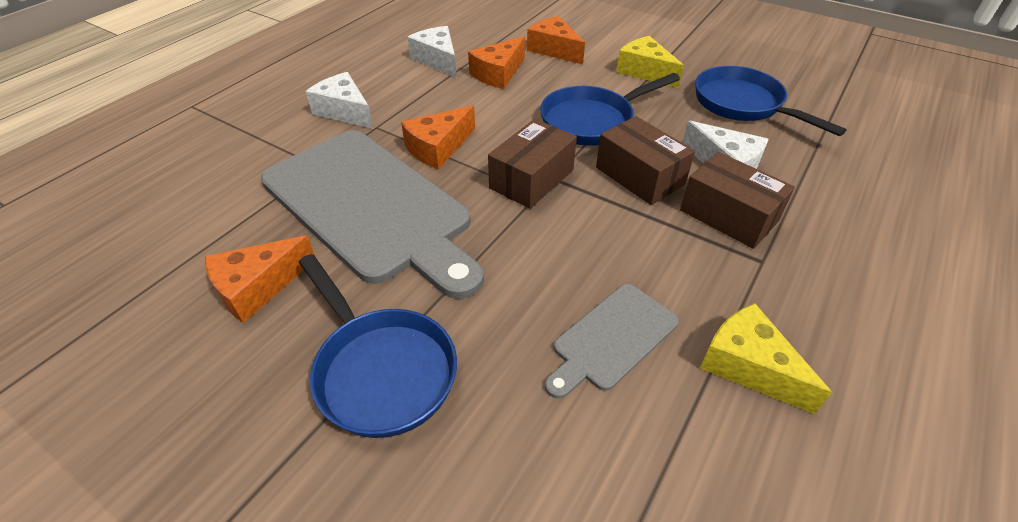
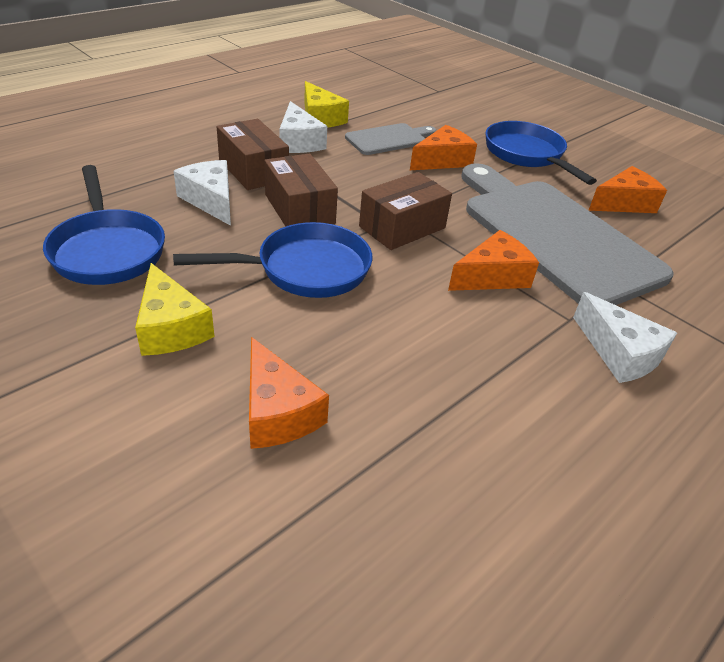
camera: 170 degrees left, 5 degrees down
(437, 60) = (492, 433): white cheese -> white cheese (298, 142)
(498, 73) = (395, 375): orange cheese -> orange cheese (442, 160)

